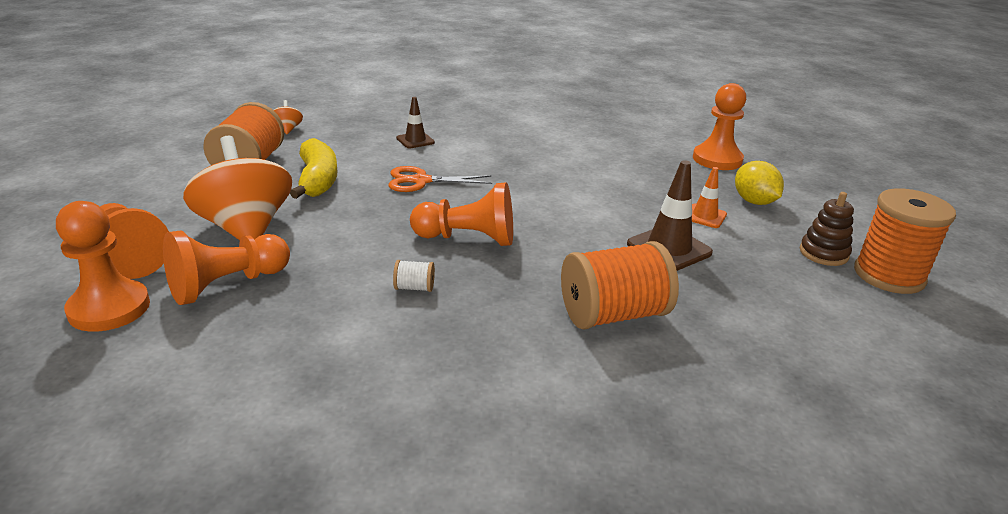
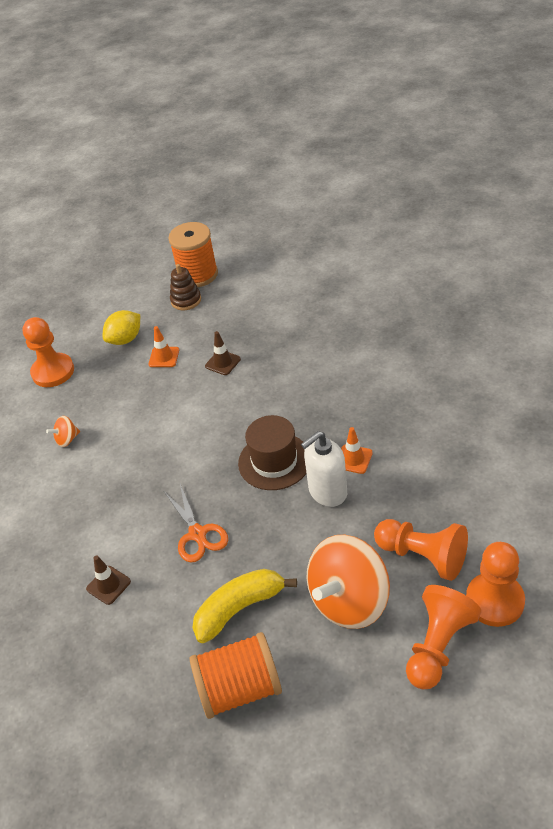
camera: 105 degrees left, 15 degrees up
(287, 129) = (134, 720): orange spinning top -> orange spinning top (67, 439)
(387, 256) = (327, 492): none -> white soap dispenser
(414, 288) = (353, 459): white spool -> orange traffic cone
(468, 238) = (274, 461): orange pawn -> brown hat
(613, 315) = (317, 365): orange spool -> none
(669, 248) = (223, 362): brown traffic cone -> brown traffic cone, size x0.61

